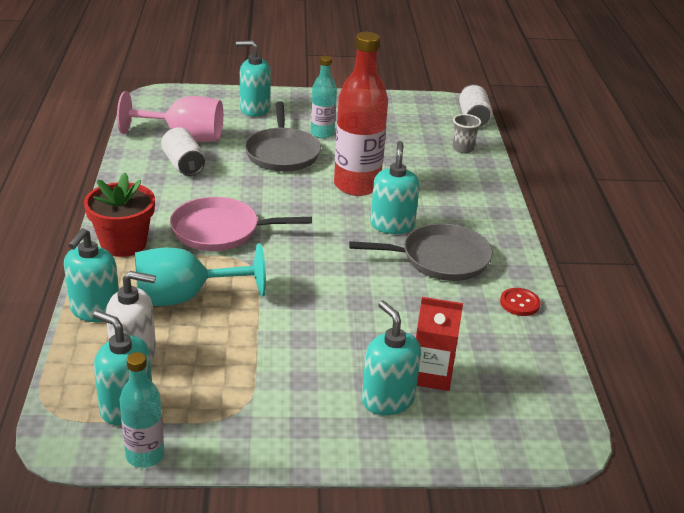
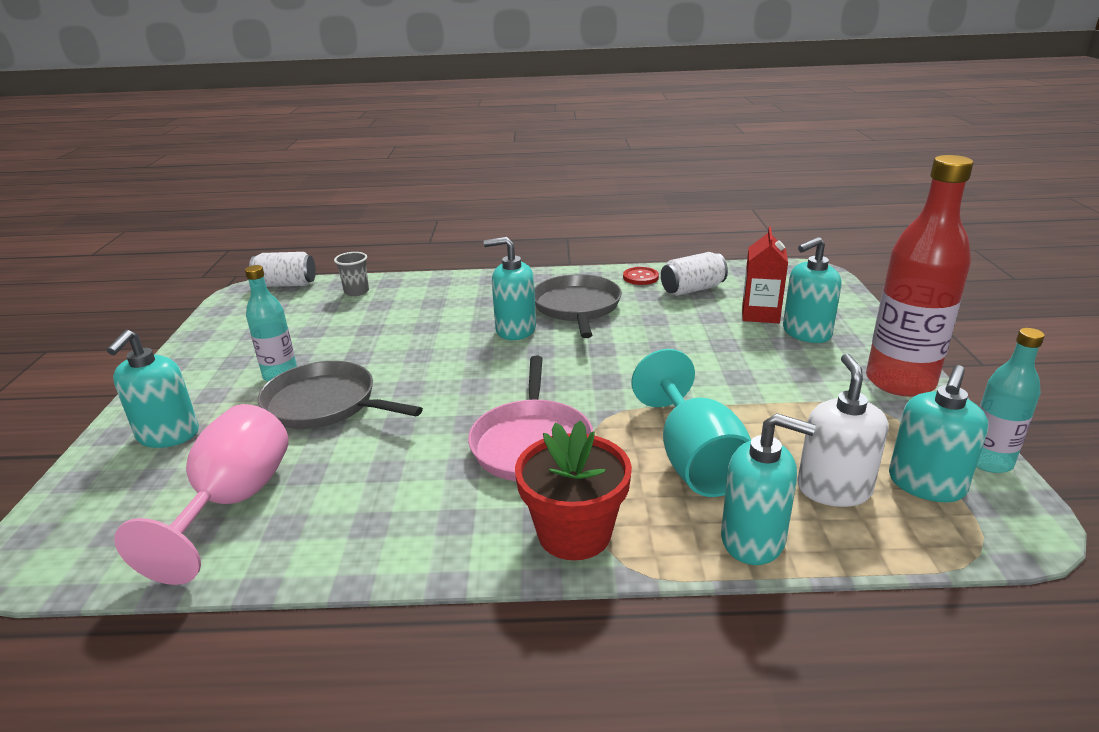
camera: 85 degrees left, 5 degrees down
(183, 165) = (334, 494): white can -> white can (692, 289)
(282, 153) = (325, 404): grey pan -> grey pan turned 150 degrees counterclockwise
(357, 185) = (426, 350): red bottle -> red bottle (900, 382)

